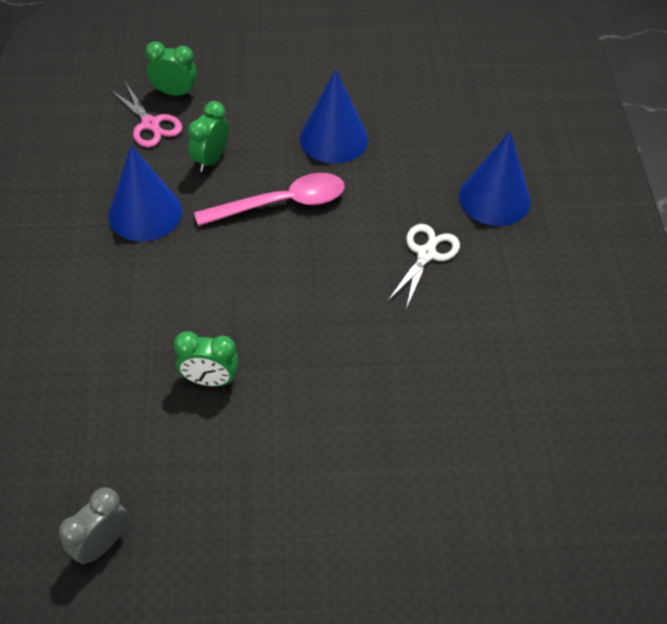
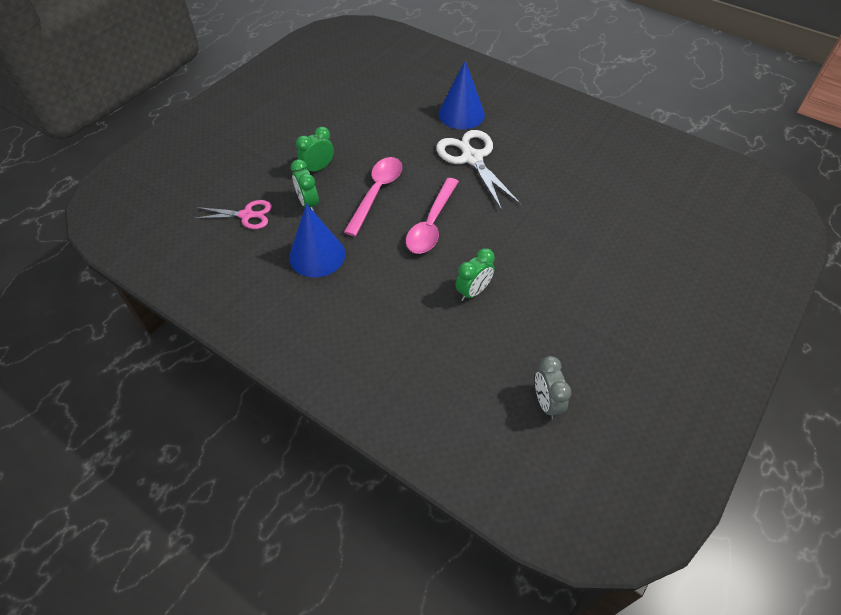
camera: 50 degrees left, 0 degrees up
(175, 93) = (234, 190): green clock -> green clock (318, 168)
(280, 280) = (431, 224): none -> pink spoon
(334, 138) = (352, 146): blue cone -> none
(426, 254) = (472, 158): white scissors -> white scissors, size x1.62

